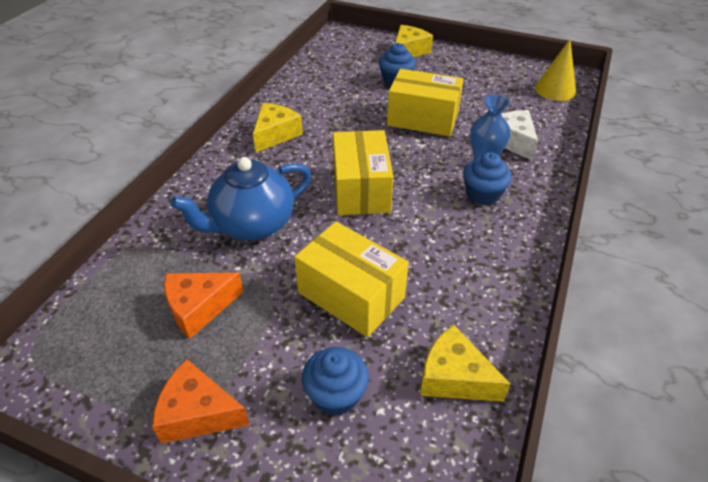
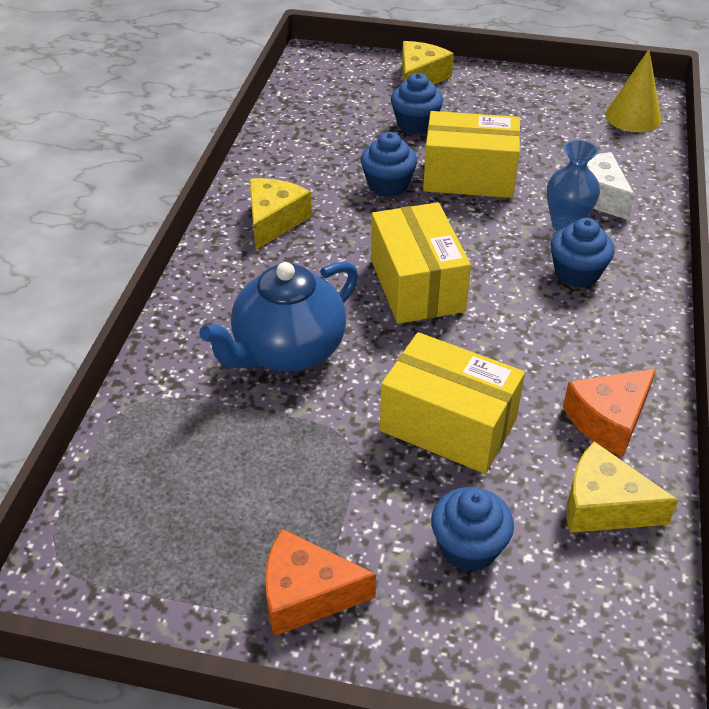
camera: 10 degrees left, 0 degrees up
(199, 308) = (258, 468): orange cheese -> orange cheese (608, 420)
(363, 118) = (388, 185): none -> blue cupcake

